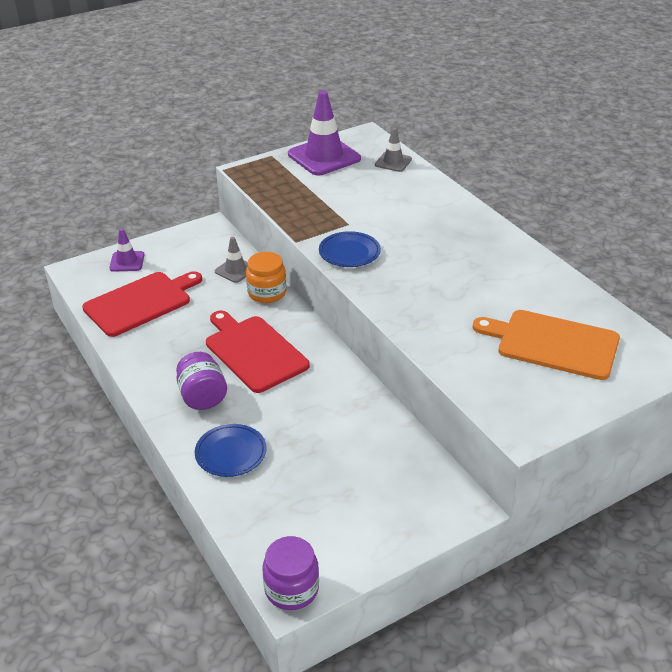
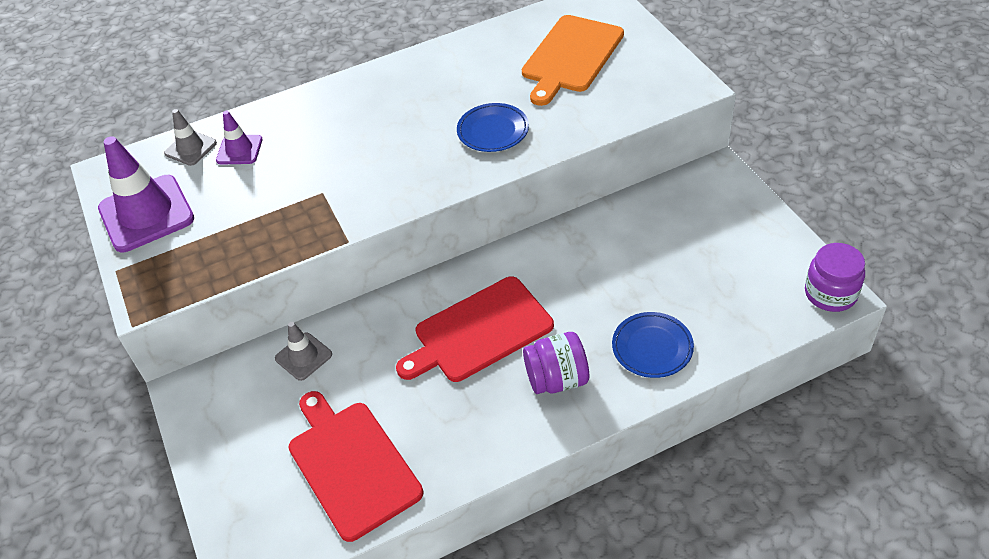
camera: 80 degrees left, 10 degrees up
(127, 261) = (242, 494): purple traffic cone -> purple traffic cone (239, 150)
(267, 293) = (363, 321): orange jar -> none
(349, 253) = (385, 192): blue plate -> blue plate (493, 131)

